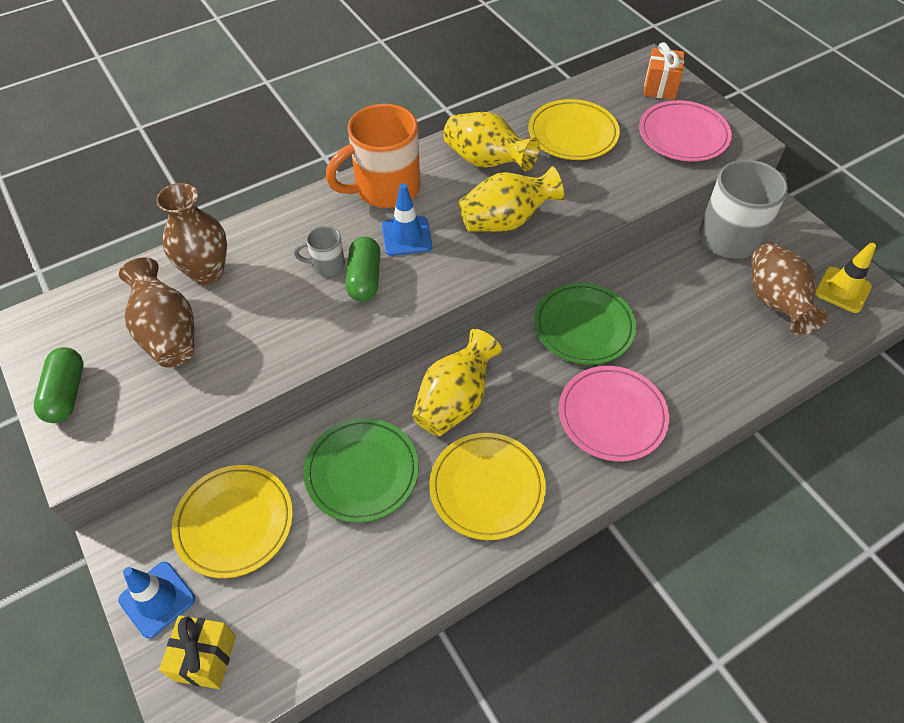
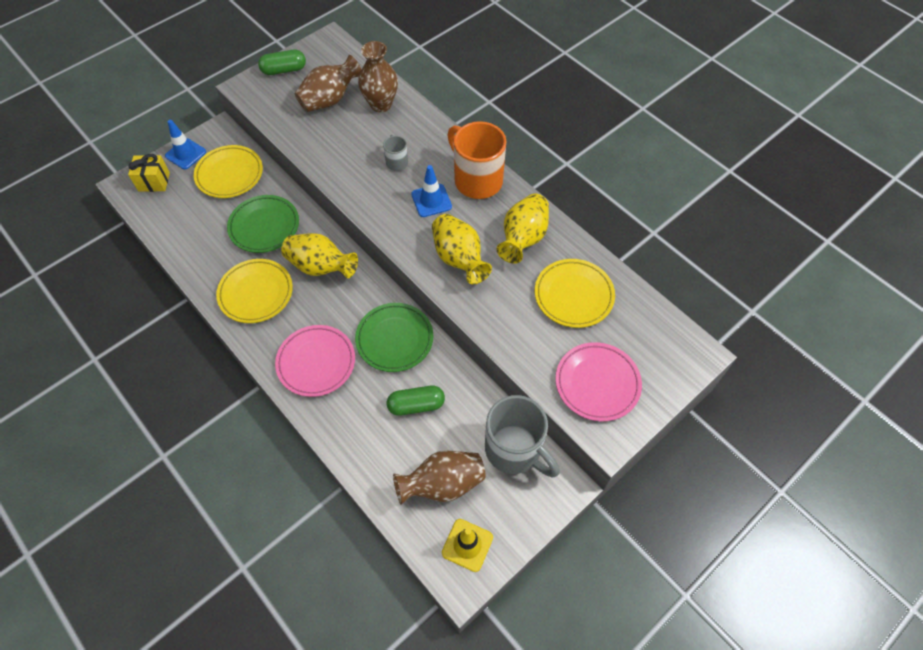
camera: 80 degrees right, 5 degrees up
(364, 279) = (387, 184): green capsule -> green capsule (416, 405)
(660, 87) = (664, 363): orange gift -> none

